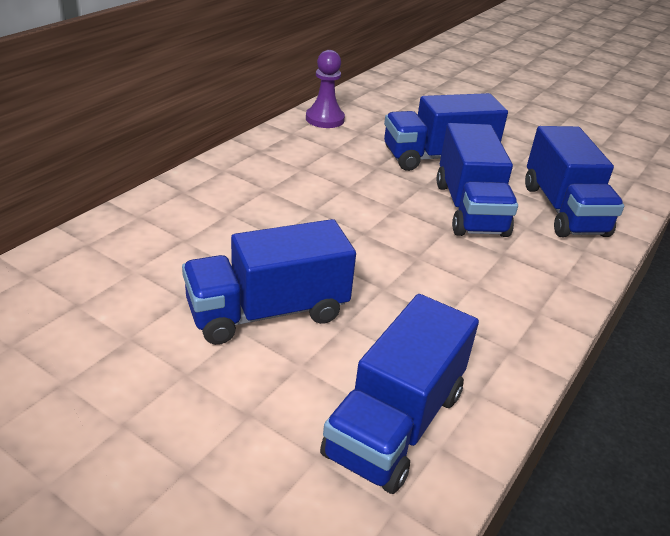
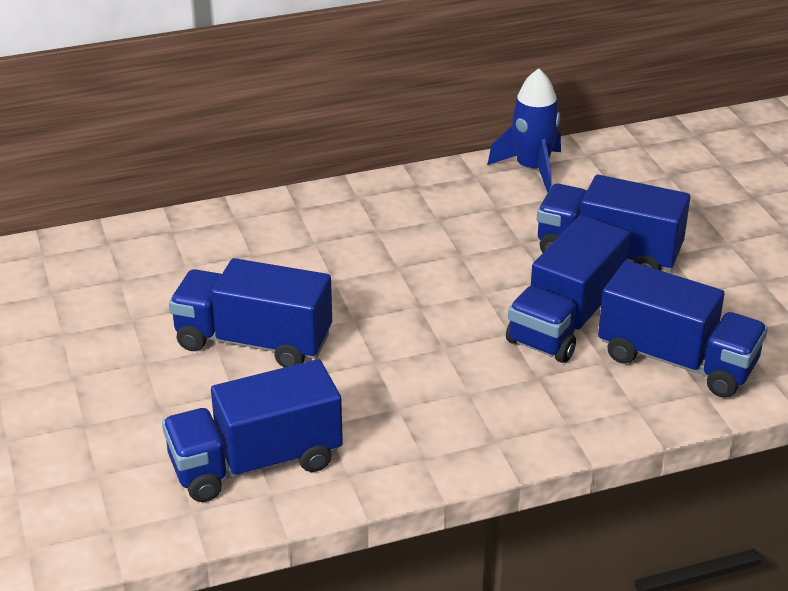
camera: 40 degrees right, 0 degrees up
(325, 119) = (531, 169): purple pawn -> blue rocket
(563, 210) = (676, 361): blue truck -> blue truck turned 90 degrees counterclockwise

